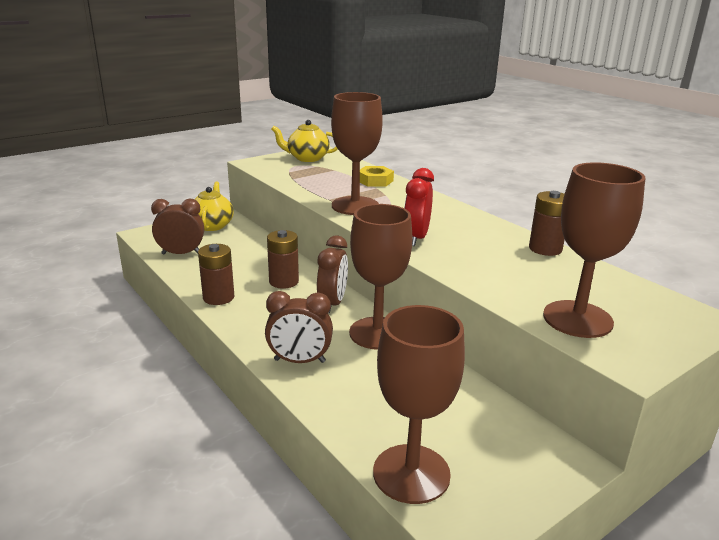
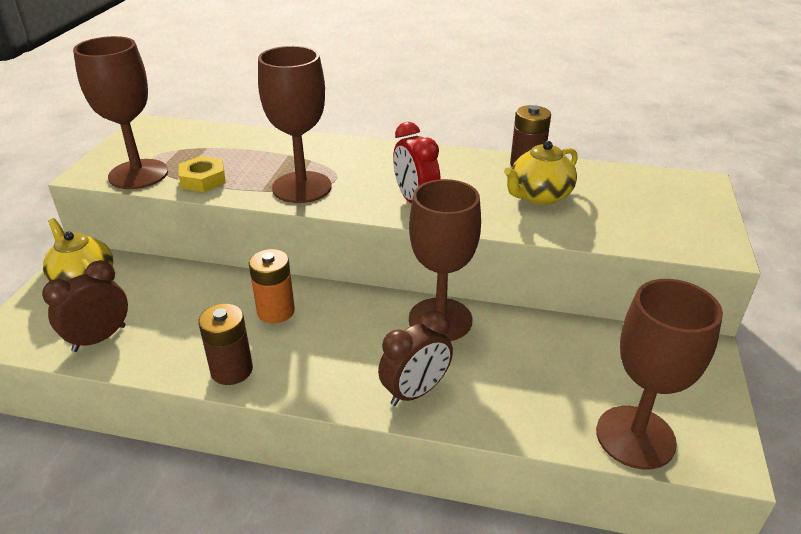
camera: 40 degrees left, 10 degrees up
(284, 281) = (276, 311): brown battery -> orange battery
(307, 158) = (150, 142): yellow teapot -> yellow teapot (539, 196)
(332, 303) = (359, 310): brown clock -> none
(375, 181) = (274, 146): yellow nut -> yellow nut (203, 180)
(577, 319) = (639, 226): brown goblet -> brown goblet (138, 174)

